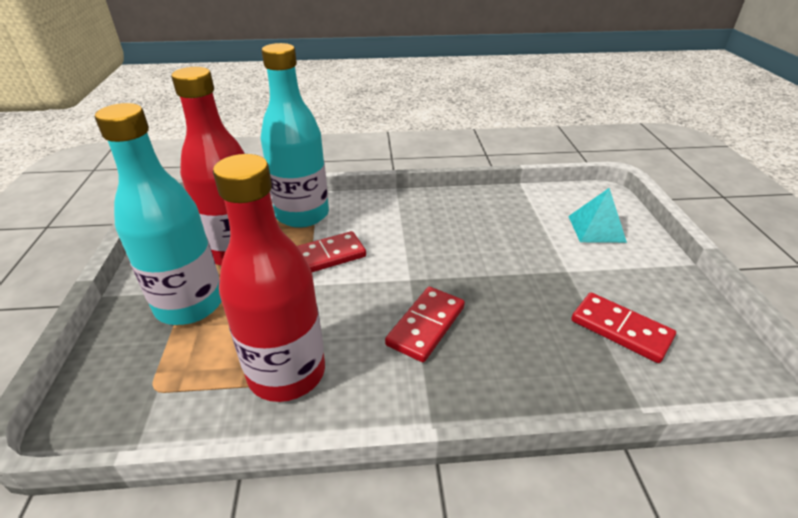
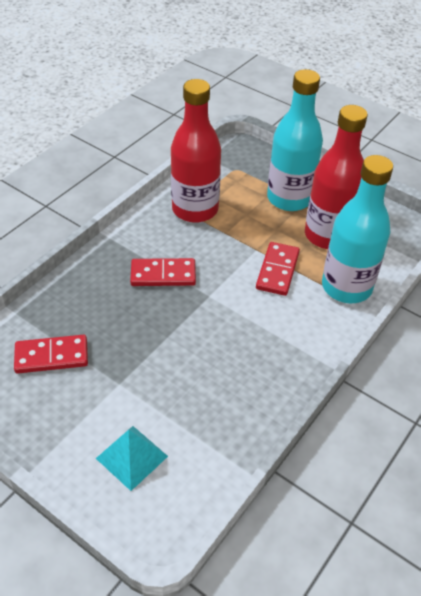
camera: 130 degrees right, 10 degrees up
(426, 326) = (163, 275): red domino -> red domino turned 75 degrees counterclockwise

